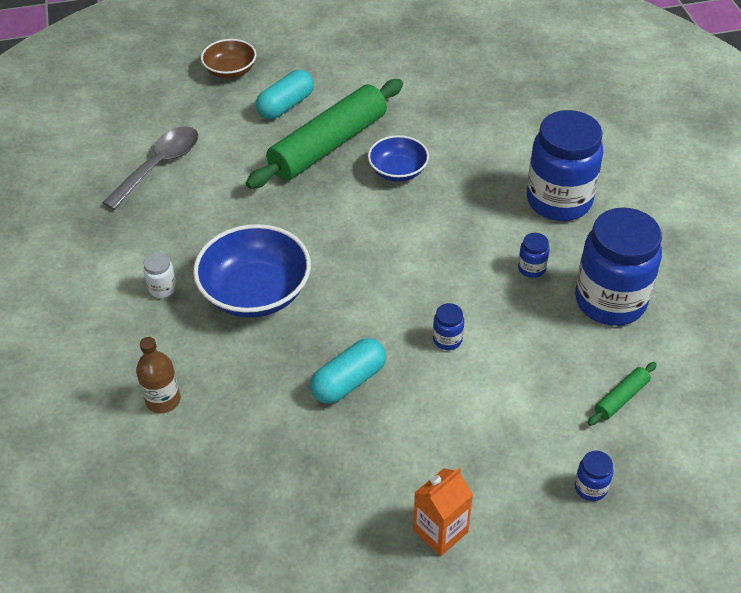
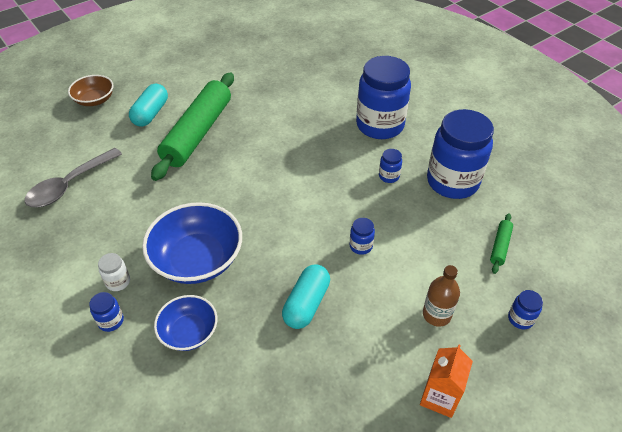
camera: 25 degrees left, 0 degrees up
(137, 326) = (111, 321): none -> blue jar
(159, 166) = (69, 185): grey spoon -> grey spoon turned 150 degrees counterclockwise
(163, 400) = (163, 376): brown bottle -> brown bottle (436, 314)
(398, 171) = (259, 137): blue bowl -> blue bowl (189, 332)

